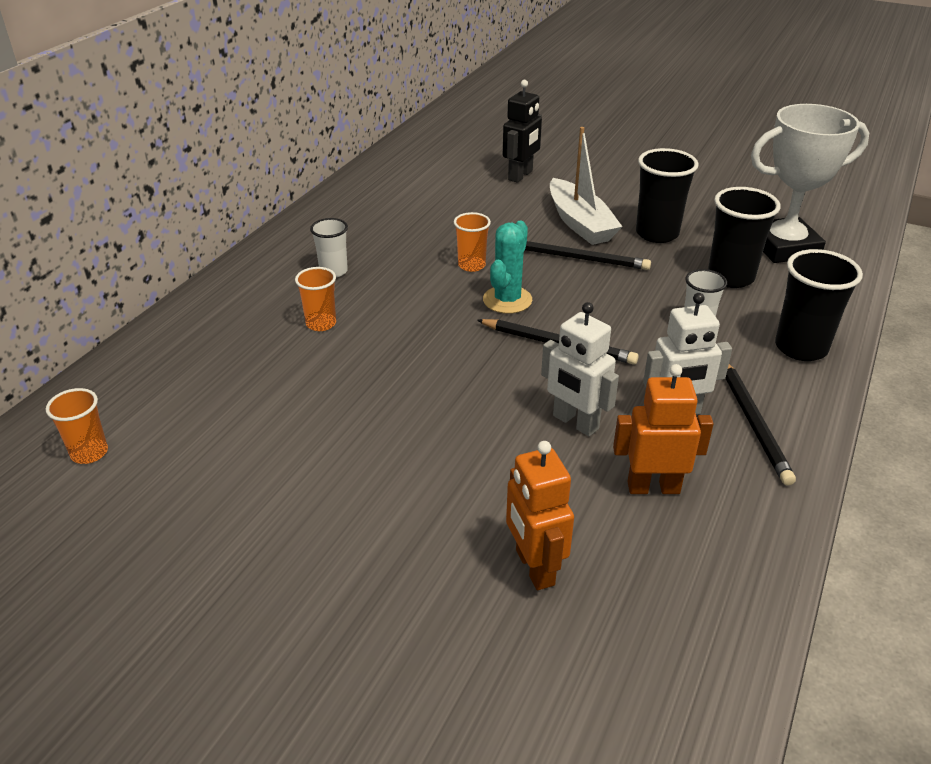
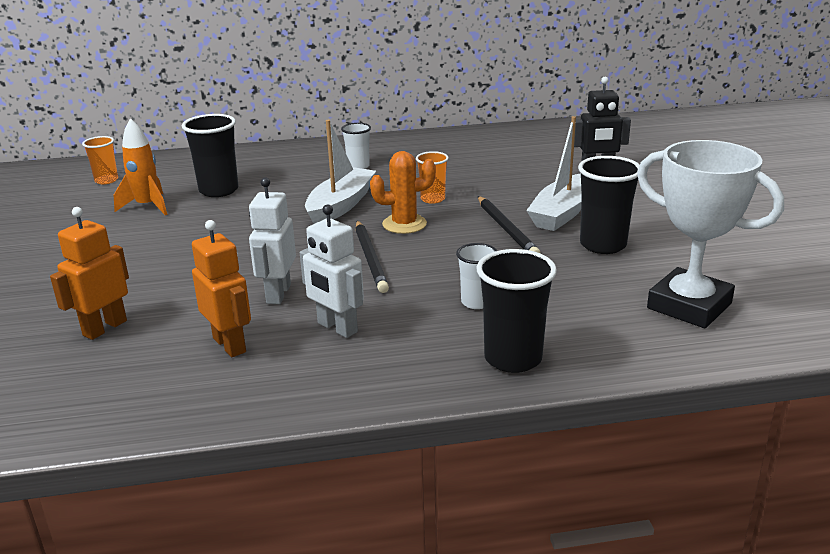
camera: 55 degrees right, 10 degrees down
(233, 443) = (147, 206): none -> orange rocket
(321, 324) = (293, 184): orange cup -> none
(417, 316) = (341, 205): none -> white boat
(507, 300) = (404, 224): turquoise cactus -> orange cactus
(730, 277) = (584, 295): black cup -> black cup (218, 190)
(753, 422) = (362, 365): black pencil -> none

